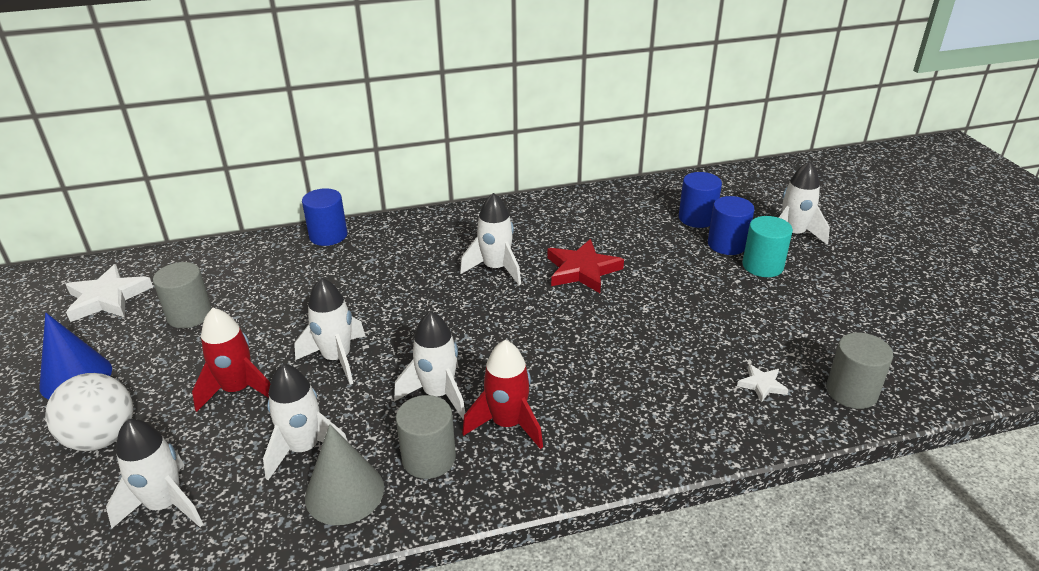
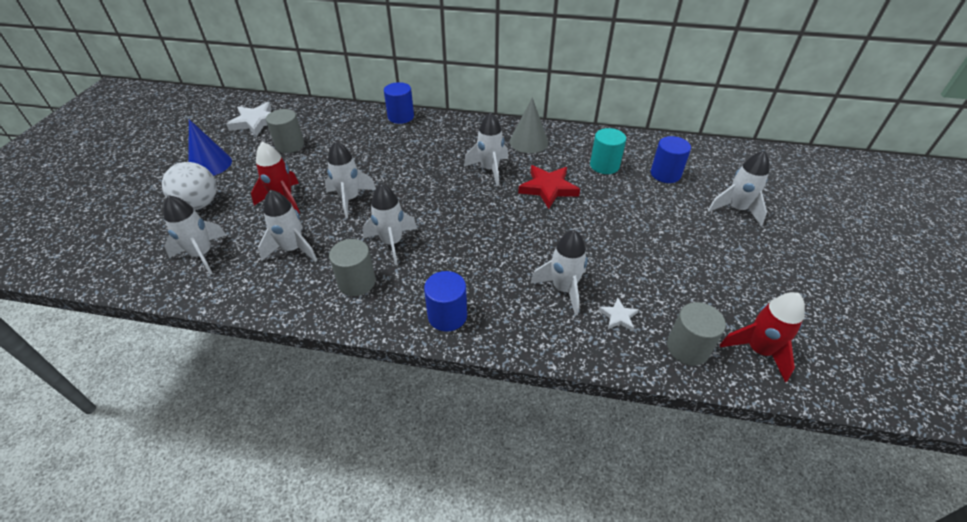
camera: 25 degrees right, 10 degrees up
(344, 492) = (295, 284): grey cone -> grey cone (528, 142)
(507, 424) = (419, 278): red rocket -> red rocket (758, 350)
(683, 376) = (563, 289): none -> white rocket
(727, 244) = (674, 201): blue cylinder -> blue cylinder (447, 316)
(762, 266) = (690, 226): turquoise cylinder -> turquoise cylinder (604, 165)

